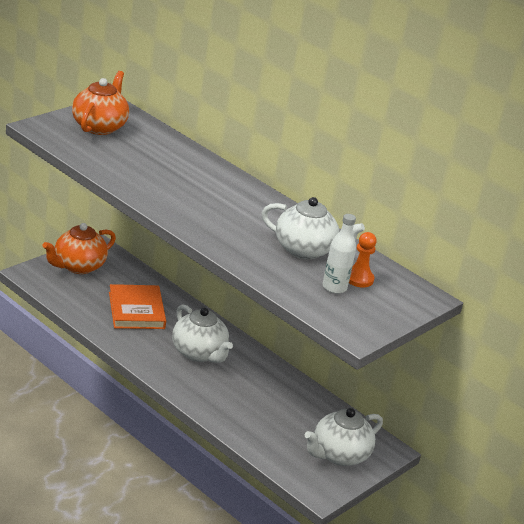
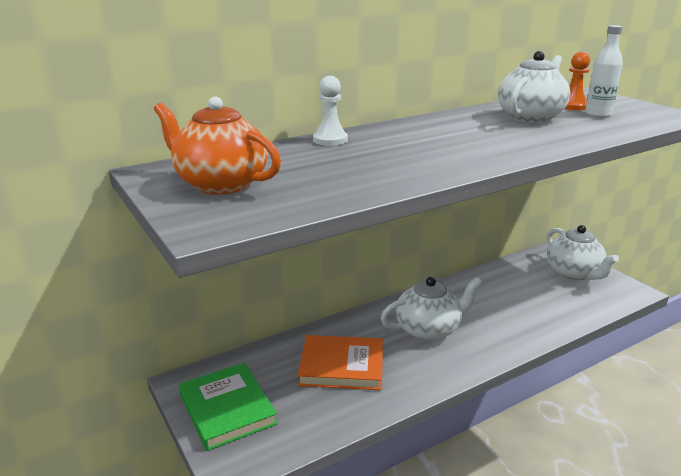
camera: 70 degrees left, 5 degrees down
(78, 266) = (227, 409): orange teapot -> green book
(198, 159) = (330, 140): none -> white pawn

